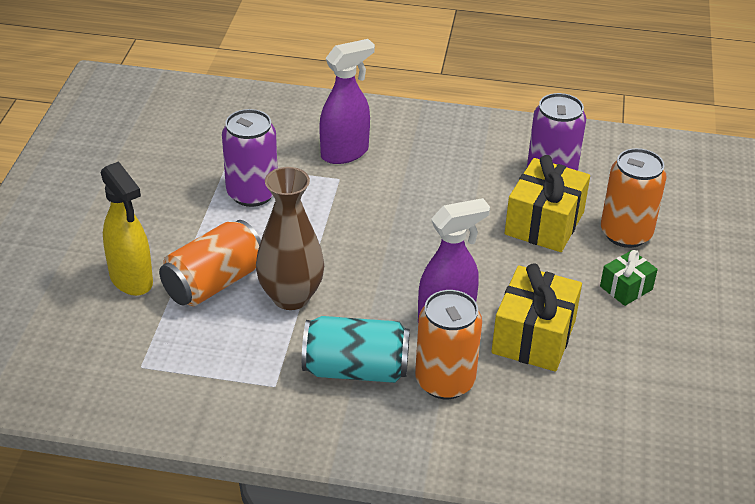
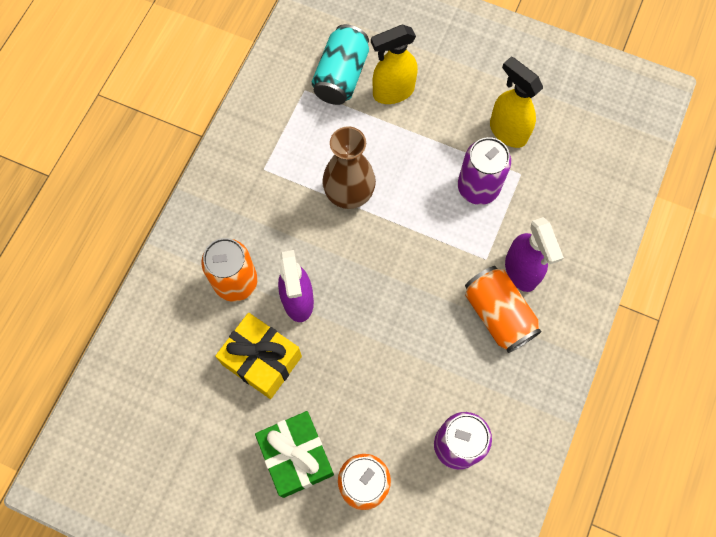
camera: 105 degrees right, 30 degrees up
(172, 179) = (507, 131): none -> yellow spray bottle
(213, 283) = (377, 145): orange can -> orange can (498, 314)
(355, 369) = (264, 224): turquoise can -> turquoise can (341, 76)
(544, 223) = (392, 416): yellow gift -> none
(626, 288) = (296, 456): green gift -> green gift, size x1.82

